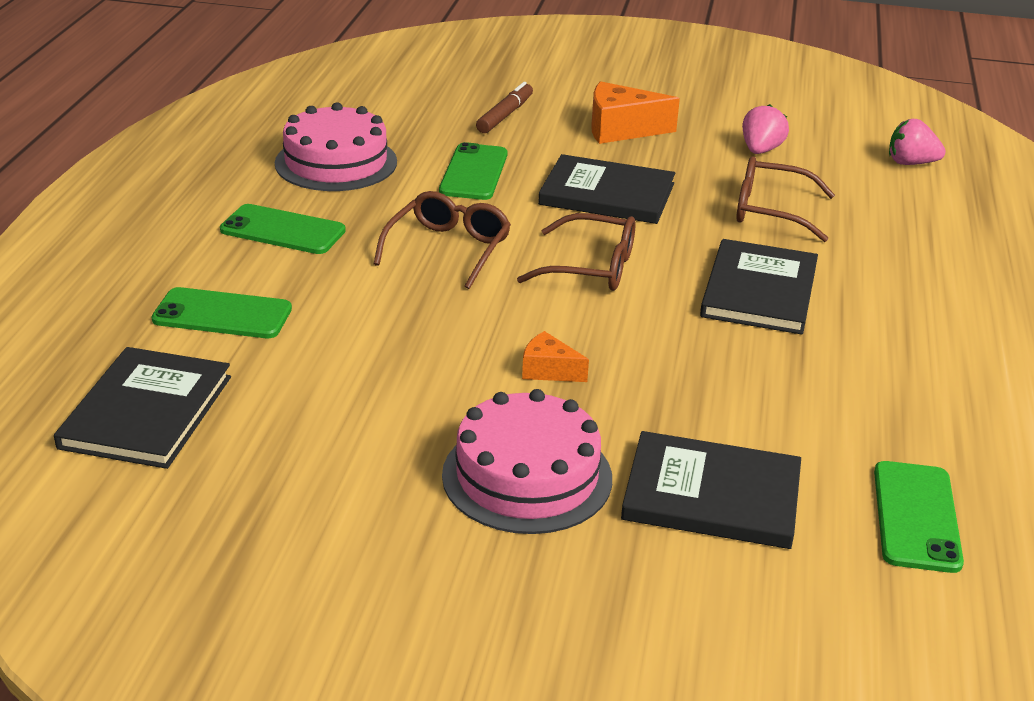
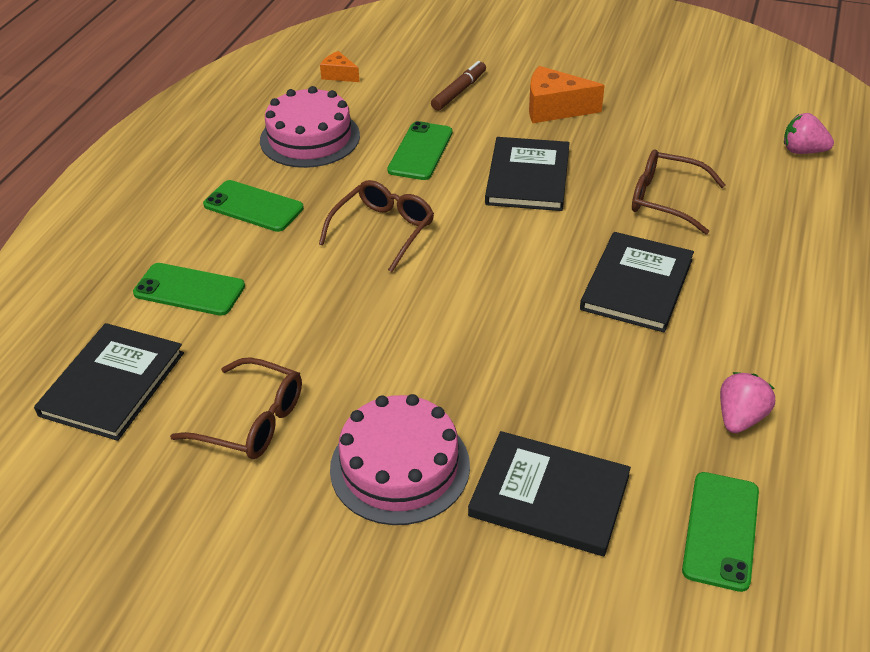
camera: 10 degrees right, 10 degrees up
(548, 370) = (440, 359): orange cheese -> orange cheese (339, 75)
(591, 267) = (498, 254): brown glasses -> brown glasses (252, 421)
(607, 194) = (528, 177): black book -> black book turned 75 degrees clockwise
(760, 150) = (671, 134): pink strawberry -> pink strawberry (740, 418)

